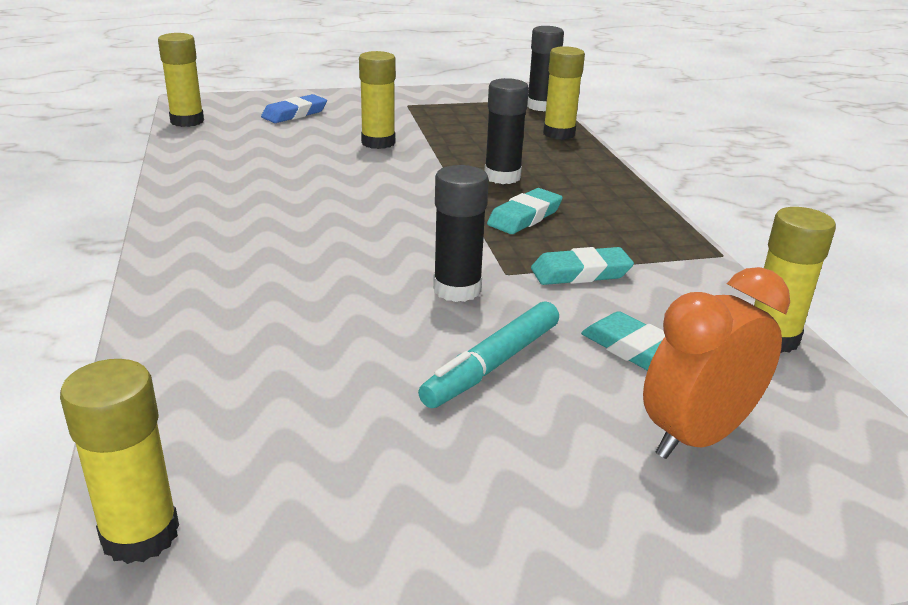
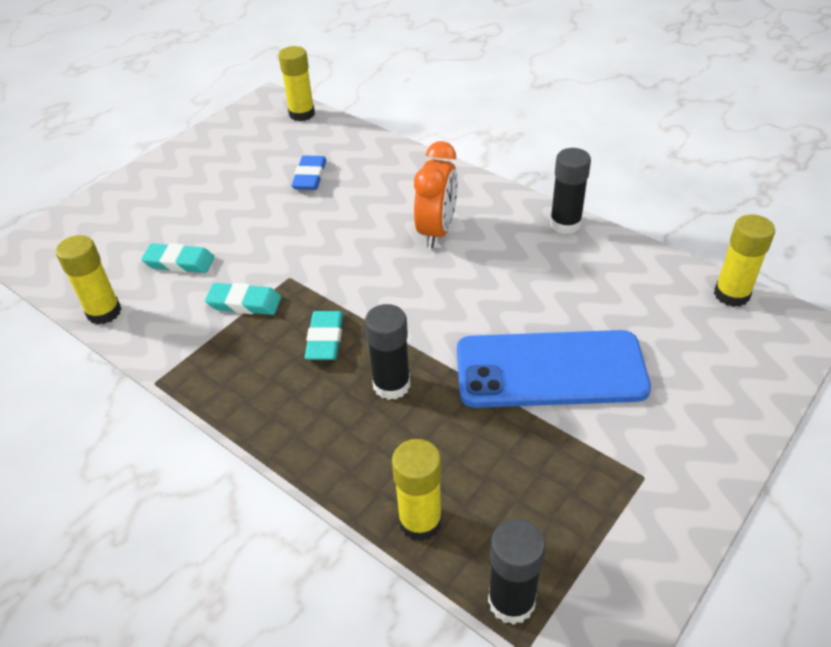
camera: 145 degrees right, 15 degrees up
(294, 114) = (692, 369): blue eraser -> blue eraser (310, 176)
(378, 143) = (550, 370): yellow glue stick -> blue phone
(457, 289) = (304, 249): black glue stick -> black glue stick (565, 224)
(492, 365) = (245, 218): turquoise marker -> none
(580, 273) = (244, 303): turquoise eraser -> turquoise eraser turned 60 degrees clockwise
(697, 437) = (131, 232): orange clock -> orange clock (437, 231)

